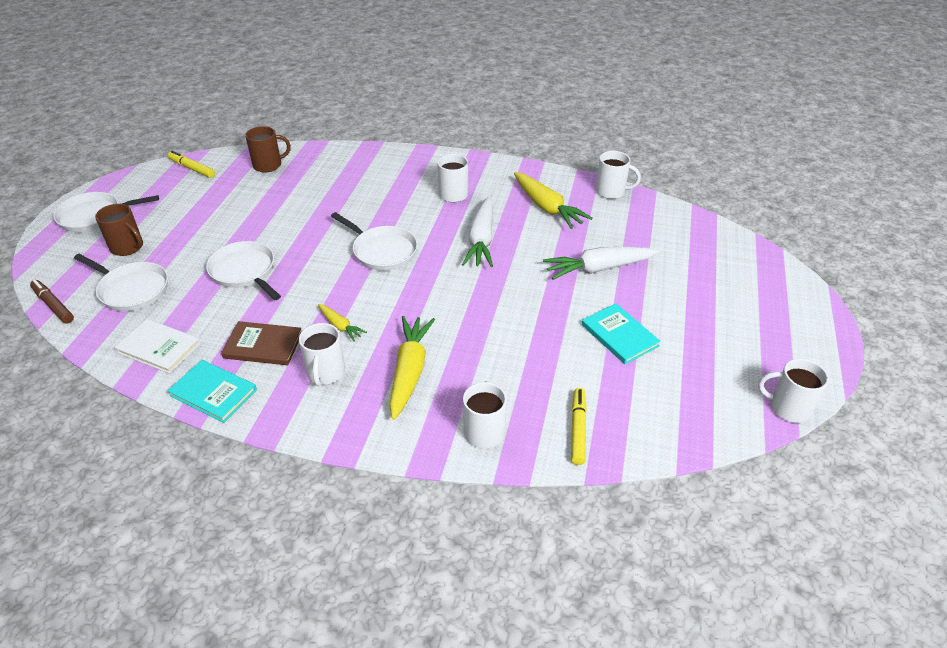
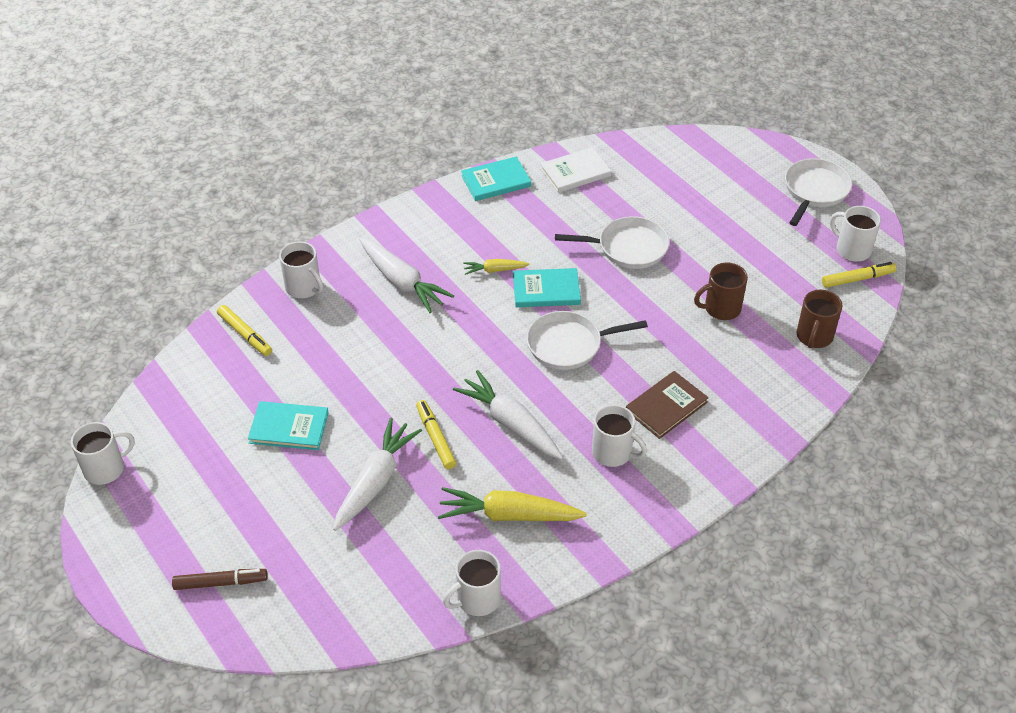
camera: 130 degrees right, 5 degrees up
(53, 305) = (688, 138): brown marker -> brown marker (221, 583)
(128, 247) = (738, 195): brown mug -> brown mug (721, 308)
(131, 289) = (668, 180): white pan -> none
(263, 345) = (519, 221): brown book -> brown book (666, 406)
(326, 373) = (452, 240): white mug -> white mug (852, 249)
(336, 288) = (546, 290): none -> turquoise book
(409, 371) = (402, 282): yellow carrot -> white carrot
(534, 263) = (436, 438): none -> yellow marker

